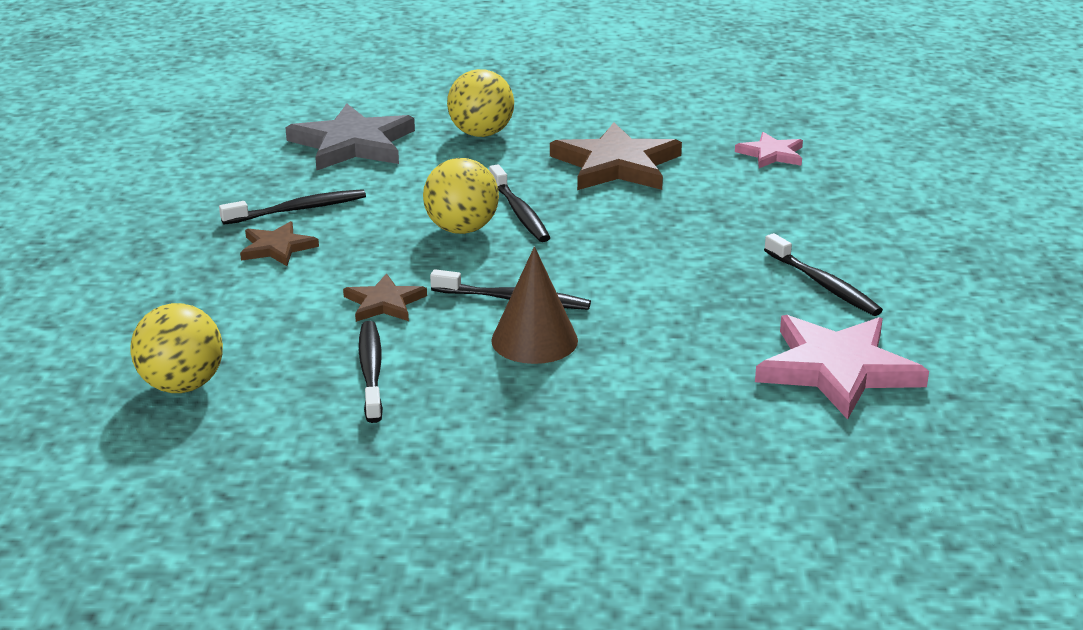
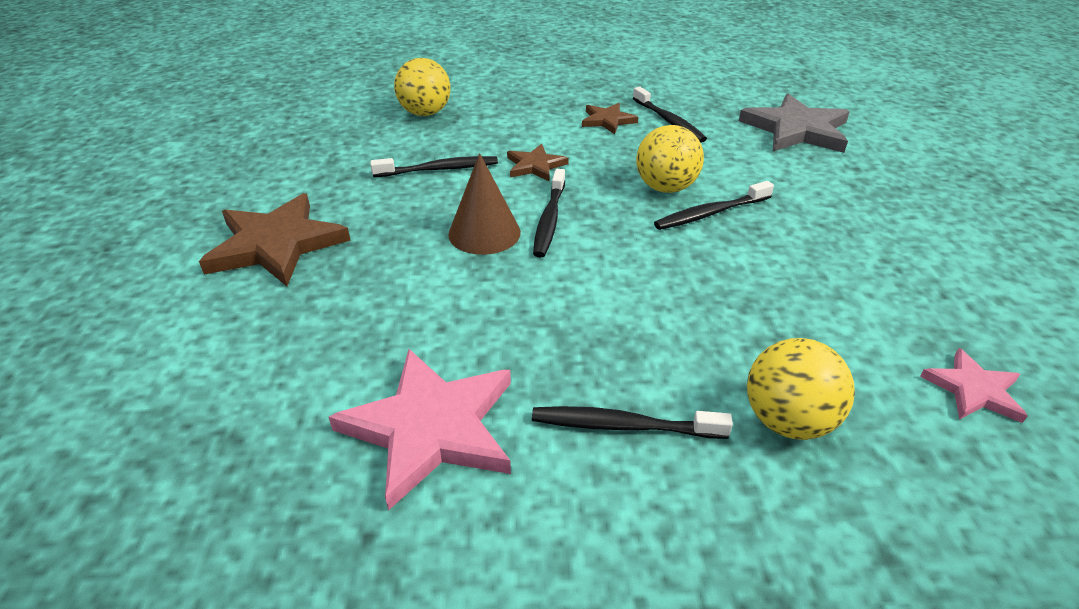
camera: 85 degrees right, 10 degrees up
(481, 134) = (864, 184): yellow ball -> yellow ball (787, 421)
(616, 165) = (850, 264): brown star -> brown star (276, 244)
(823, 284) = (623, 426): black toothbrush -> black toothbrush turned 45 degrees clockwise

